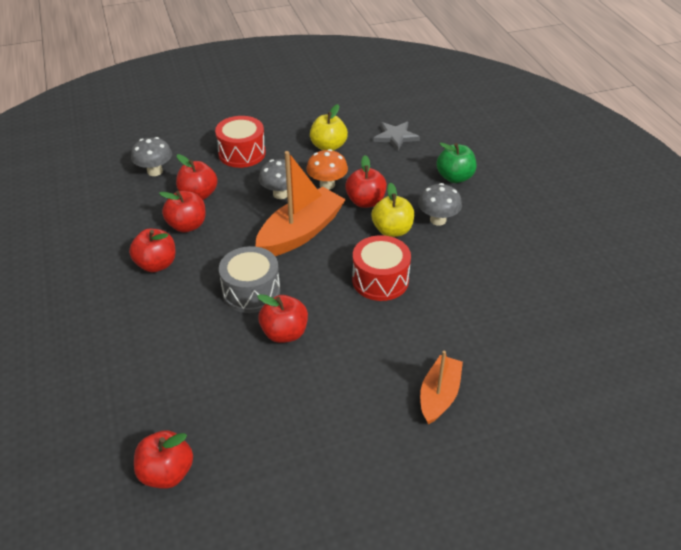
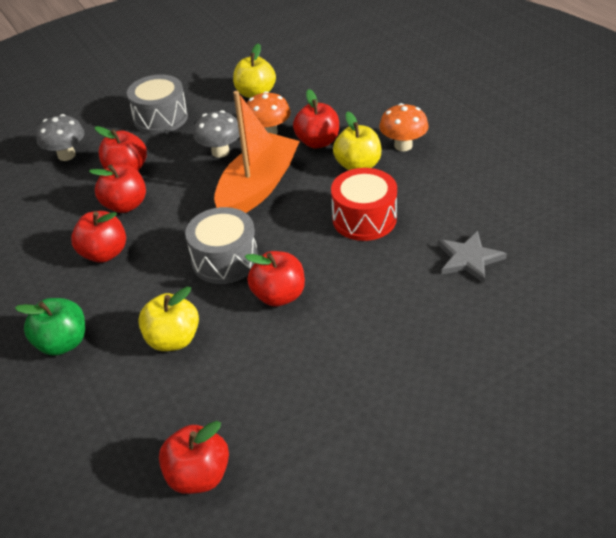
camera: 10 degrees left, 0 degrees up
(186, 352) = (173, 339): none -> yellow apple
(242, 153) = (161, 118): red drum -> grey drum
(395, 137) = (325, 70): grey star -> grey star (469, 259)
(438, 220) = (403, 145): grey mushroom -> orange mushroom
(439, 395) = (473, 323): orange boat -> none
(455, 177) = (404, 99): green apple -> green apple (62, 343)

